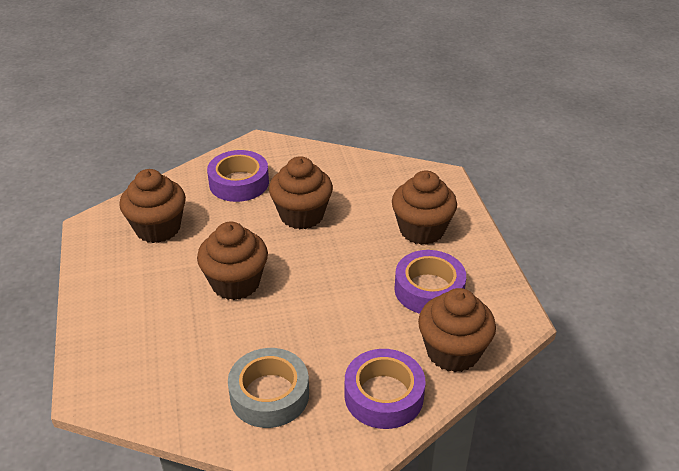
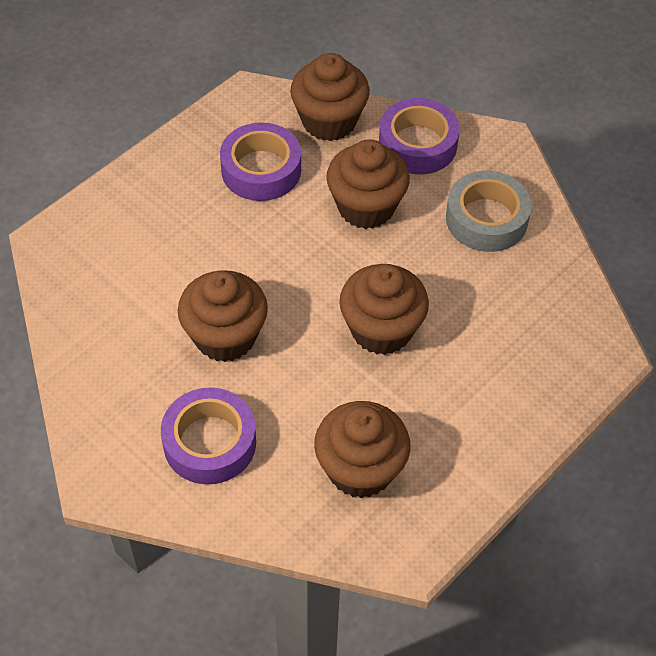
camera: 125 degrees left, 15 degrees up
(421, 230) = (170, 215): brown cupcake -> brown cupcake (366, 207)

